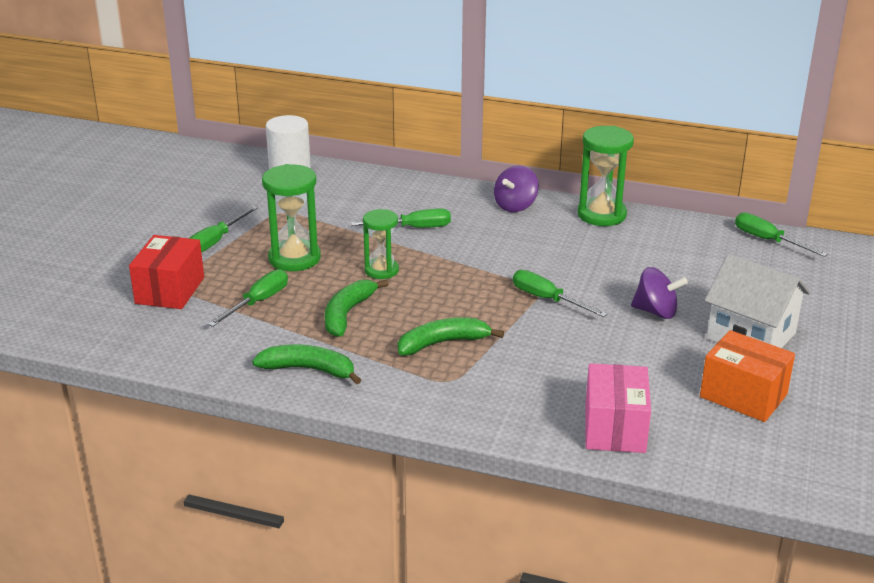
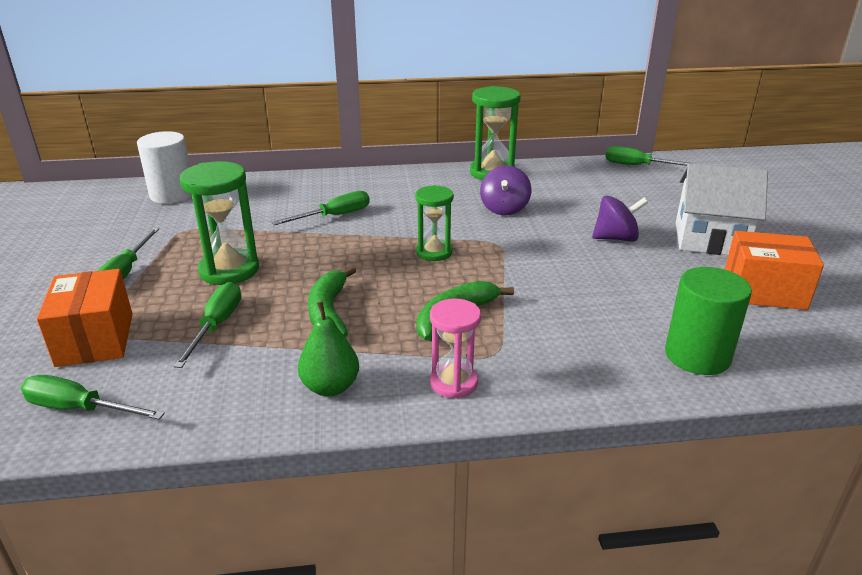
camera: 25 degrees left, 0 degrees up
(170, 290) = (95, 339): red box -> orange box
(309, 370) = (330, 387): green banana -> green pear
(381, 270) = (332, 261): green hourglass -> green hourglass (434, 252)
(399, 392) = (453, 382): none -> pink hourglass
(515, 206) = (413, 180): purple spinning top -> purple spinning top (504, 209)
(547, 299) = (514, 250): green screwdriver -> green screwdriver (80, 409)
(614, 428) = (697, 355): pink box -> green cylinder

